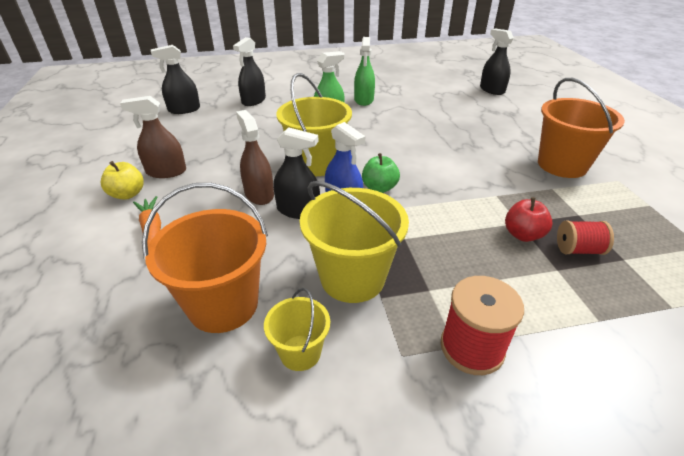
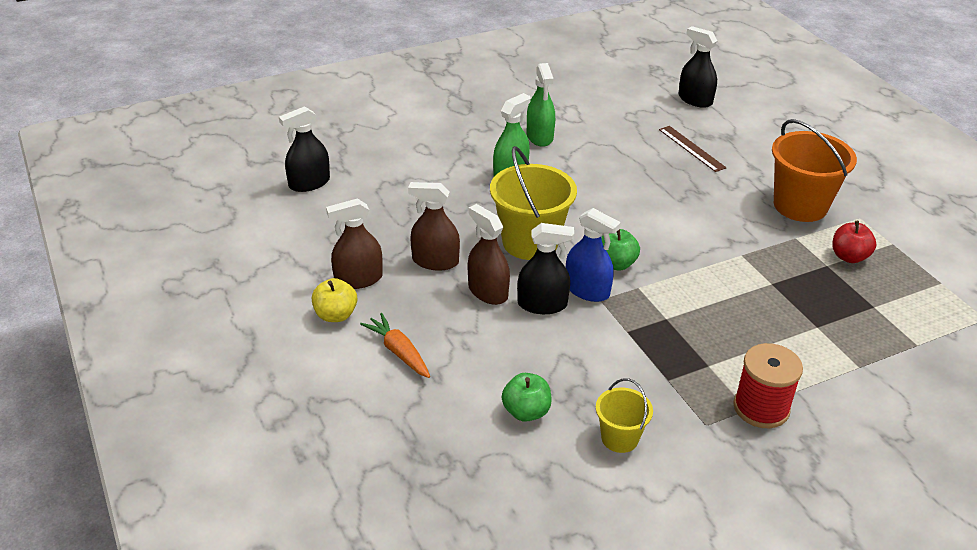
camera: 15 degrees left, 0 degrees up
(223, 304) = (526, 412): orange bucket -> green apple
(233, 167) = (435, 261): none -> brown spray bottle
(253, 101) = (394, 156): black spray bottle -> none
(352, 278) = (633, 366): yellow bucket -> none
(478, 117) = (691, 148): none -> brown ruler
(523, 235) = (778, 296): red apple -> red apple (849, 257)
(578, 250) = (832, 303): red spool -> none

